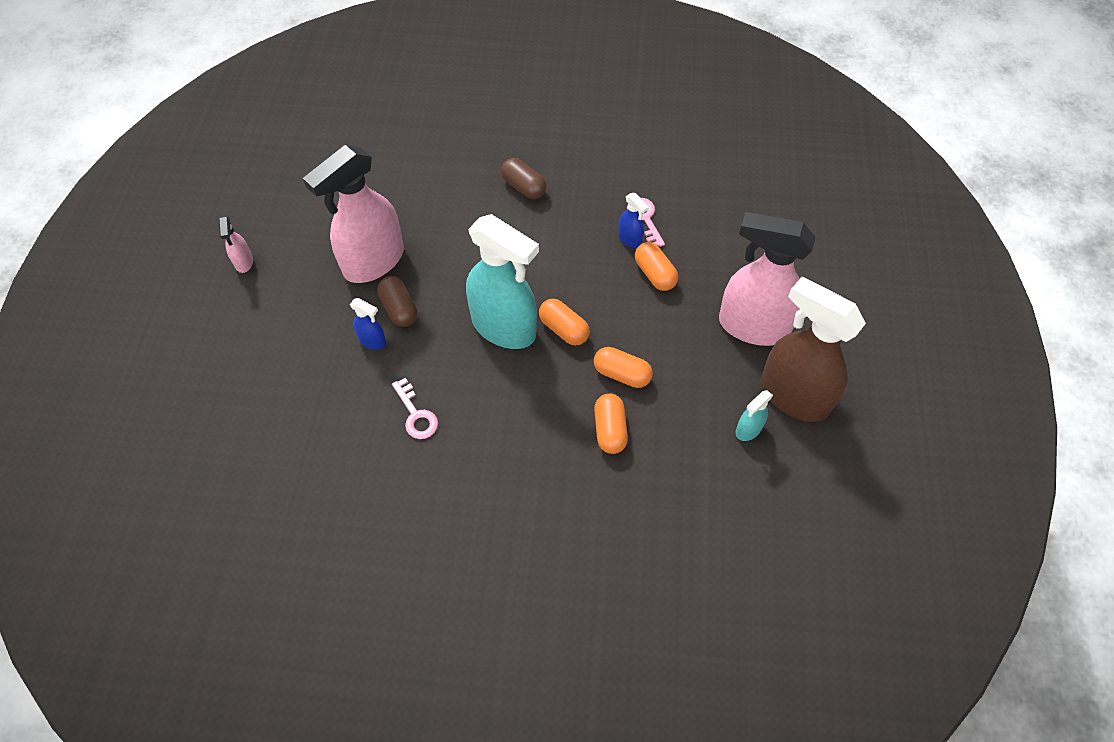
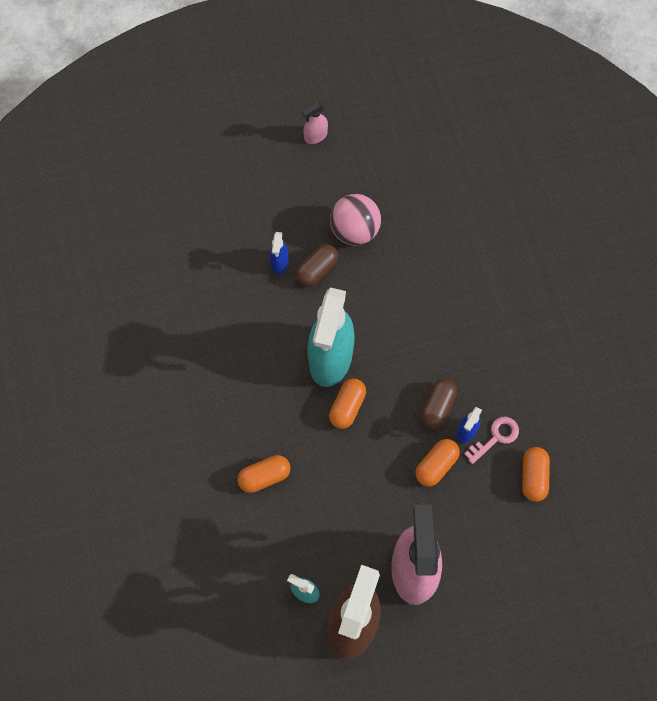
camera: 70 degrees right, 10 degrees up
(373, 262) = (354, 231): pink spray bottle -> pink ball
(416, 414) = (226, 323): pink key -> none
(524, 187) = (486, 319): brown capsule -> brown capsule (437, 407)
(622, 374) = (320, 469): orange capsule -> orange capsule (533, 477)

